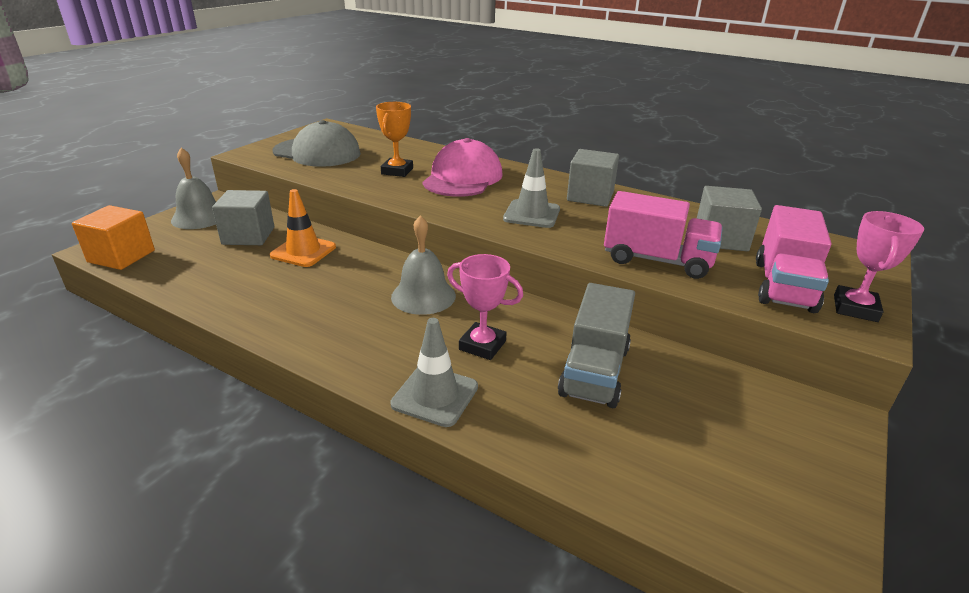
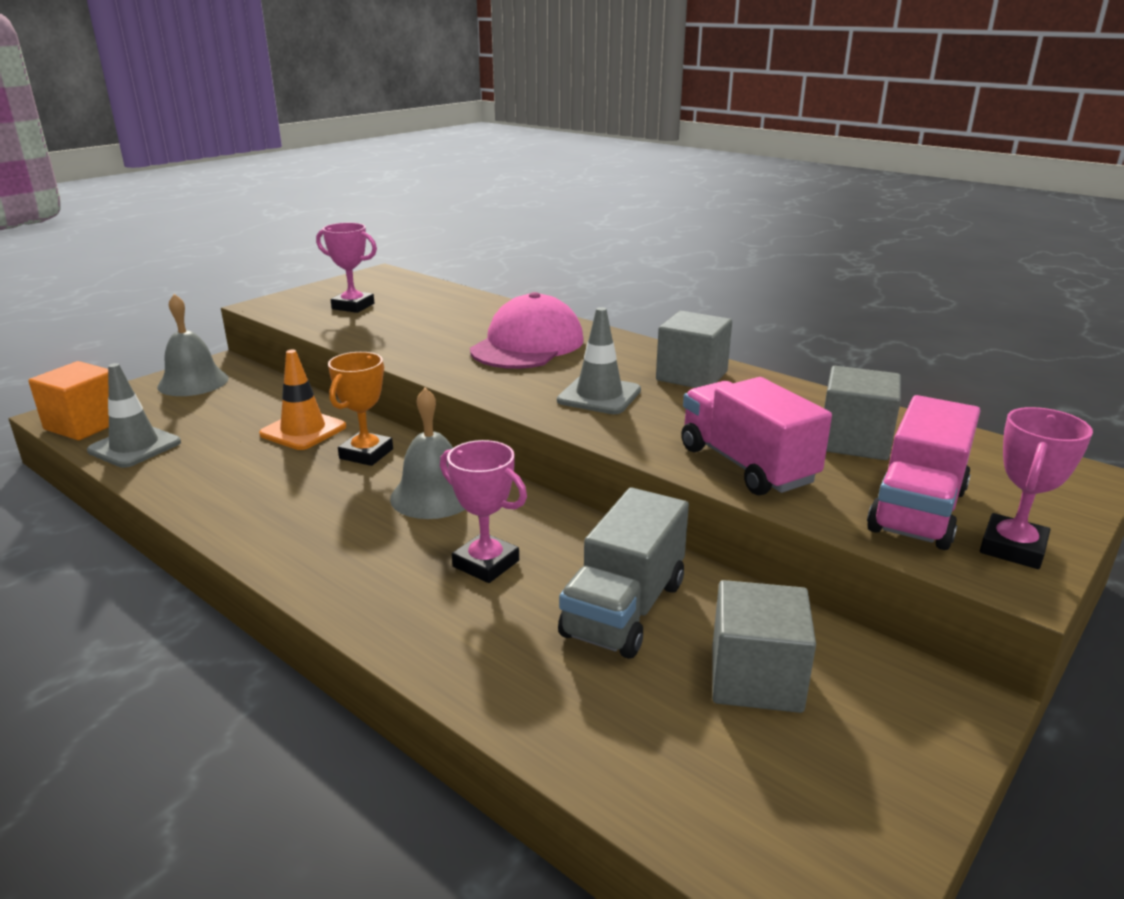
camera: 10 degrees right, 5 degrees down
(248, 236) = (243, 408): grey cube -> grey cube (756, 678)
(317, 152) = (353, 306): grey cap -> pink trophy
(397, 171) = (445, 333): orange trophy -> orange trophy (366, 454)
(435, 395) = (399, 621): grey traffic cone -> grey traffic cone (134, 447)
(657, 260) = (746, 465): pink truck -> pink truck turned 150 degrees counterclockwise

